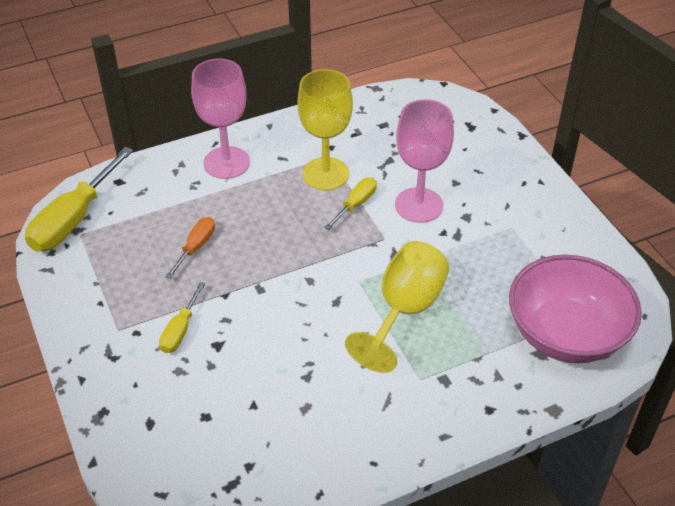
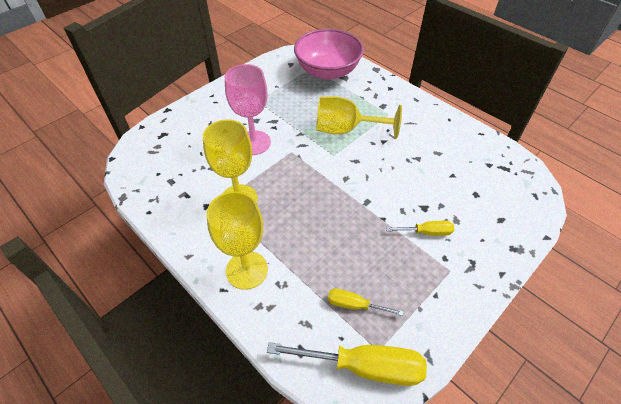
camera: 110 degrees left, 5 degrees up
(196, 247) = (349, 254): orange screwdriver -> none
(226, 163) = (247, 270): pink goblet -> yellow goblet
(356, 204) = (265, 174): yellow screwdriver -> yellow screwdriver (354, 305)

